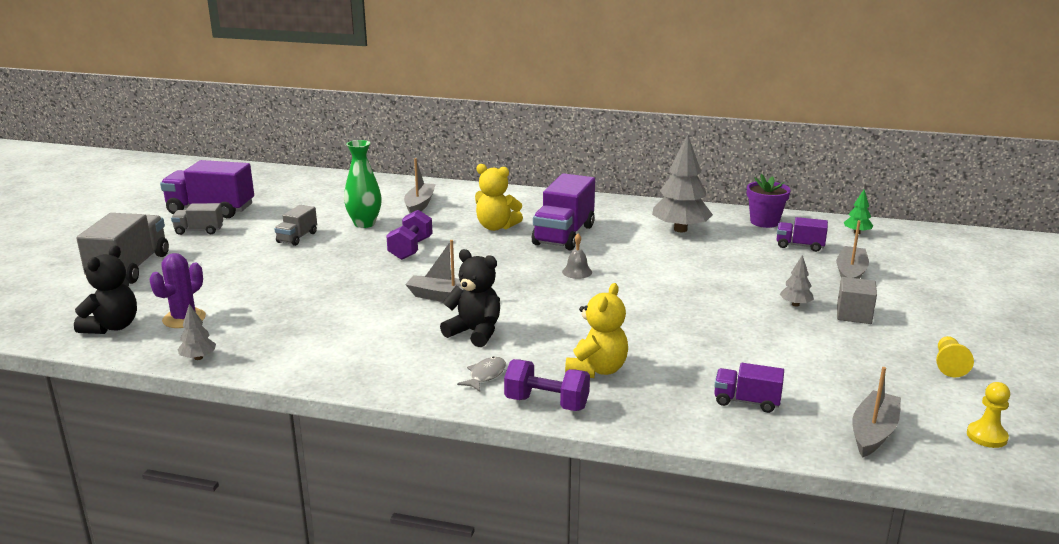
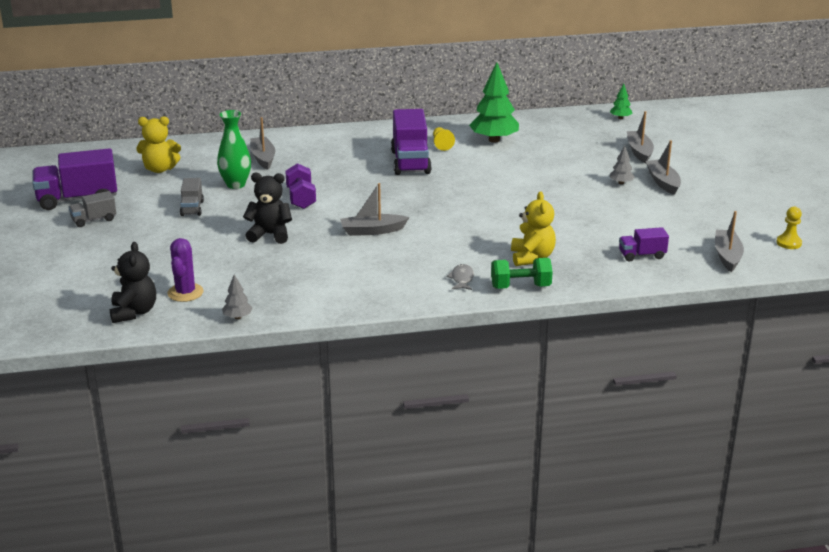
camera: 25 degrees left, 5 degrees up
(130, 268) = (78, 265): grey truck -> none
(475, 332) = (423, 252): black teddy bear -> black teddy bear (270, 234)
(496, 227) = (349, 166): yellow teddy bear -> yellow teddy bear (160, 169)
(546, 403) = (520, 287): purple dumbbell -> green dumbbell
(577, 272) = (450, 190): grey bell -> none
(680, 229) = (494, 140): grey tree -> green tree
(764, 222) = (549, 121): purple flower pot -> none
(799, 246) = (589, 136): purple truck -> none
(854, 314) = (663, 182): grey cube -> grey boat
(949, 365) = (742, 204): yellow pawn -> yellow pawn (441, 144)

